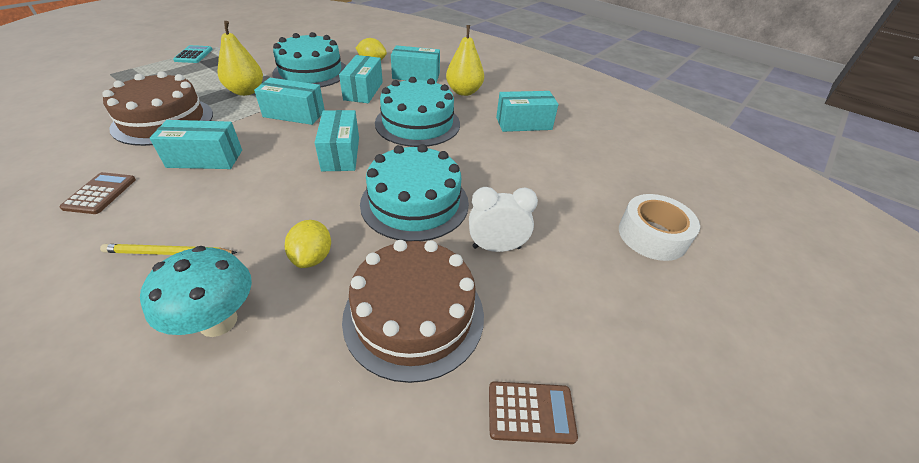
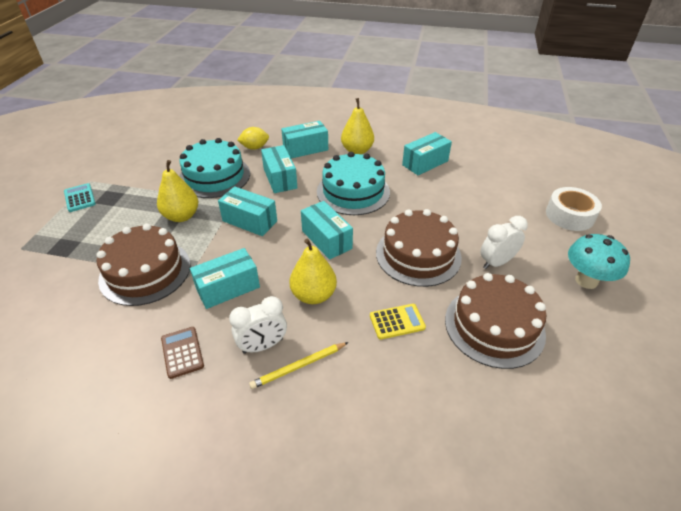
camera: 25 degrees left, 0 degrees up
(166, 219) = (263, 345): none -> white clock
(218, 321) = (389, 389): turquoise mushroom -> turquoise mushroom (586, 280)
(267, 196) = (313, 295): none -> yellow pear
(294, 114) = (250, 221): turquoise box -> turquoise box turned 45 degrees clockwise
(312, 257) = (397, 322): yellow lemon -> yellow calculator
(415, 203) = (418, 255): turquoise cake -> brown cake
(531, 412) = (599, 345): brown calculator -> none

